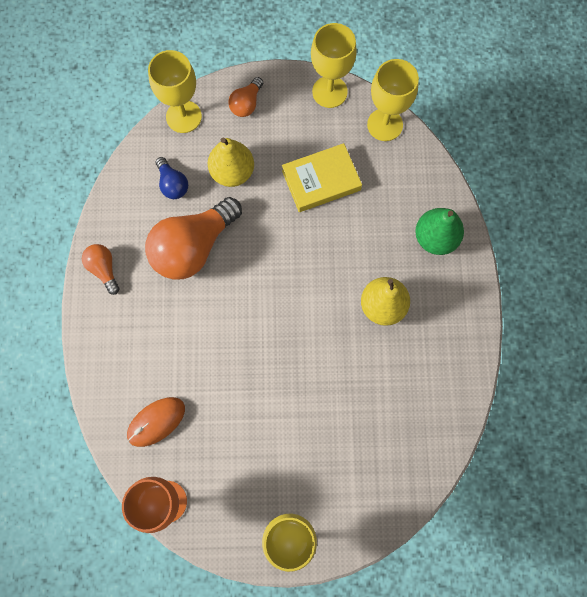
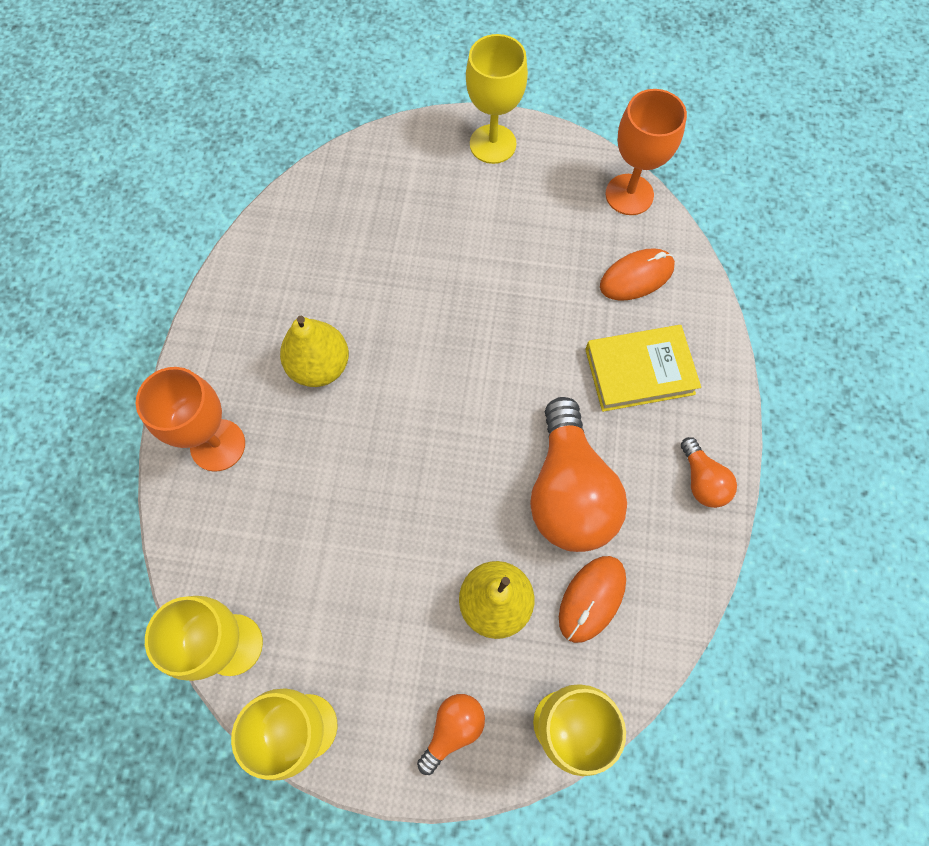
camera: 170 degrees left, 5 degrees down
(172, 184) = (592, 599): blue light bulb -> orange mouse
(193, 247) = (569, 491): orange light bulb -> orange light bulb turned 120 degrees clockwise
(321, 180) = (359, 564): yellow book -> yellow book (639, 371)
(435, 238) = (218, 445): green pear -> orange goblet

